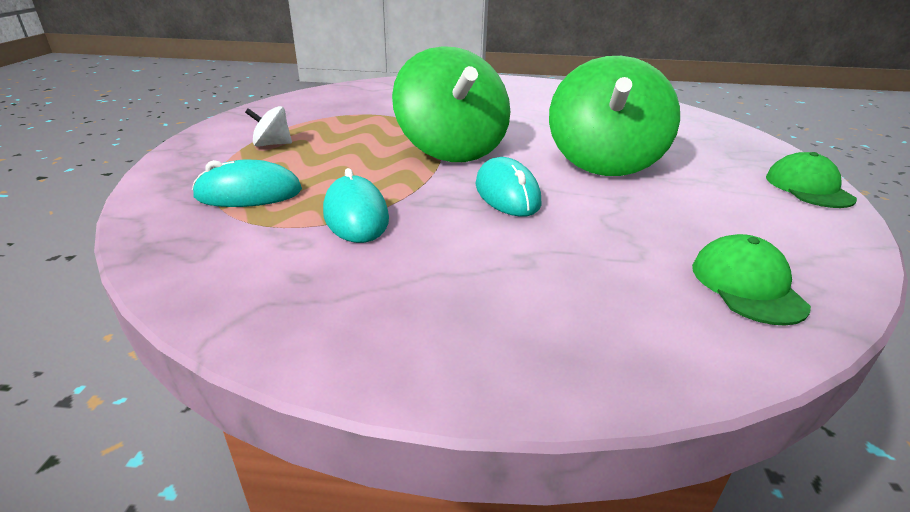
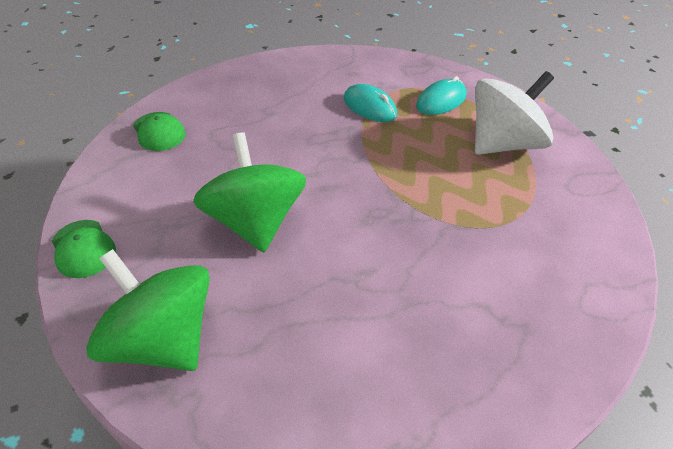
camera: 150 degrees right, 15 degrees up
(272, 144) = (503, 144): white spinning top -> white spinning top, size x2.44
(451, 149) = (381, 190): green spinning top -> green spinning top (162, 339)
(507, 194) = (305, 153): turquoise mouse -> none

